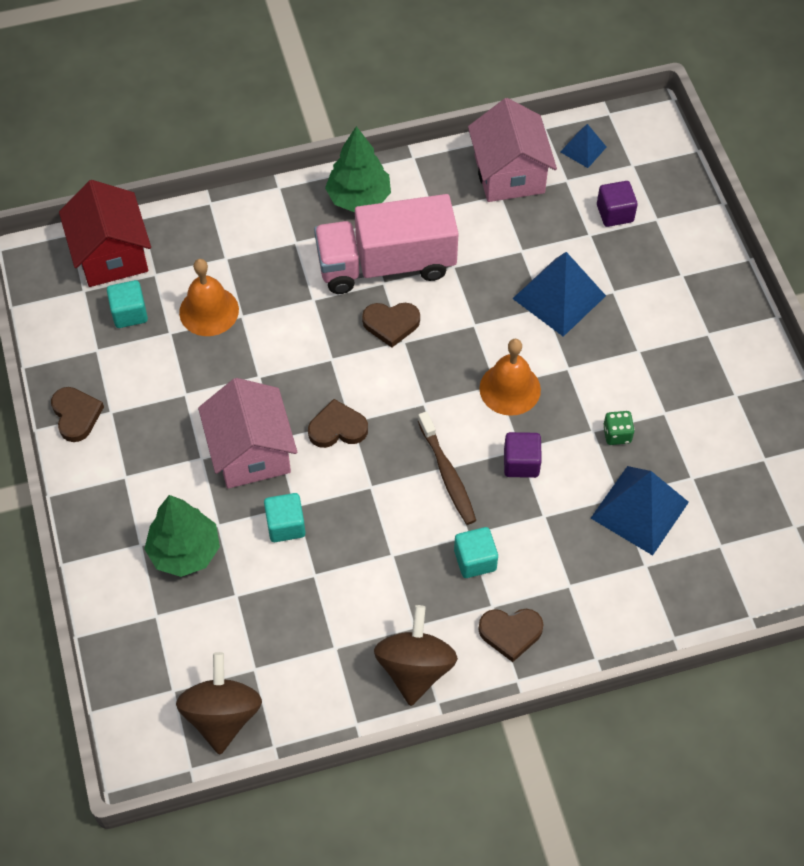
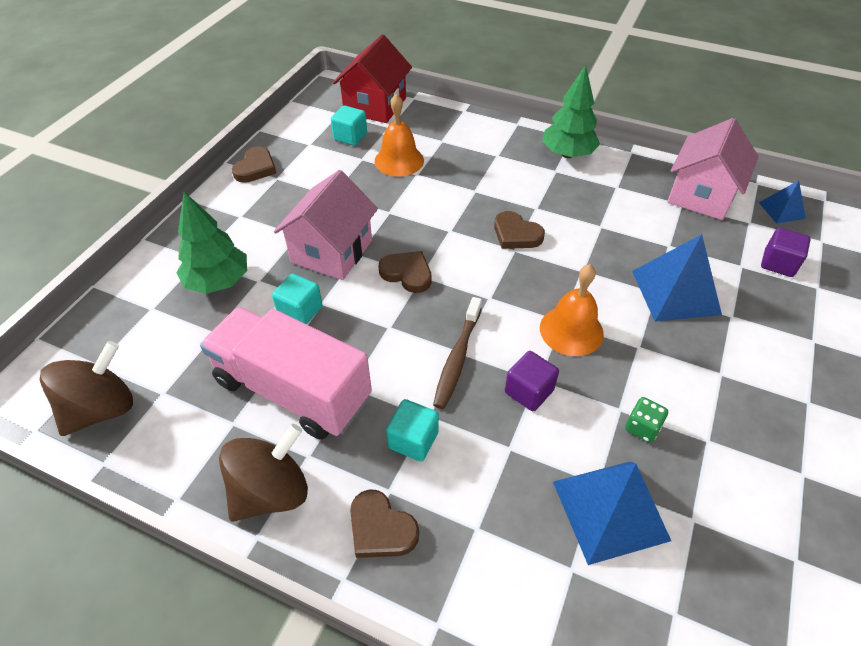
camera: 40 degrees right, 10 degrees down
(386, 264) = (549, 198): pink truck -> pink truck (293, 390)

